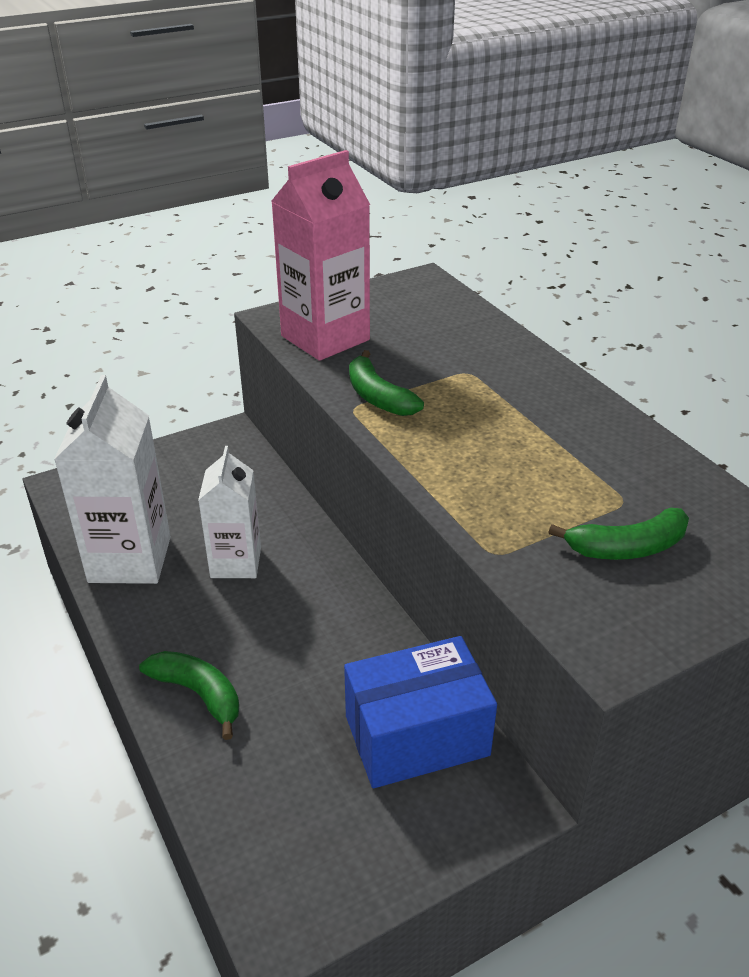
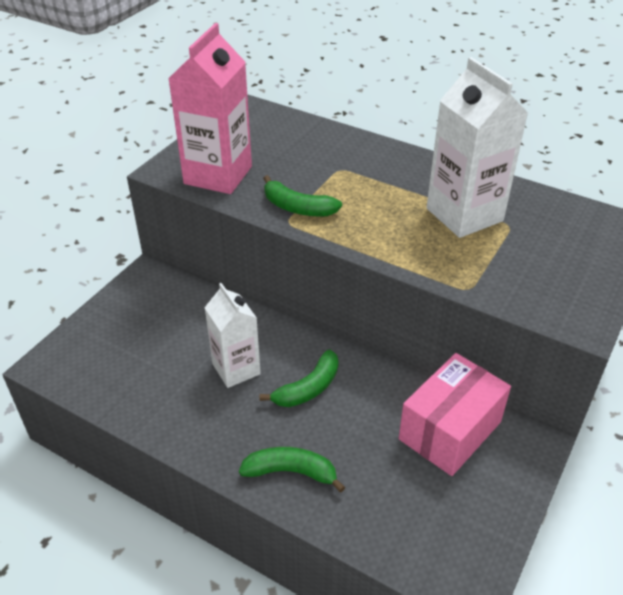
camera: 30 degrees left, 5 degrees up
(130, 559) = (154, 400): white carton -> white carton (464, 215)
(416, 736) = (450, 430): blue box -> pink box
(627, 548) = (536, 254): green banana -> green banana (308, 388)

